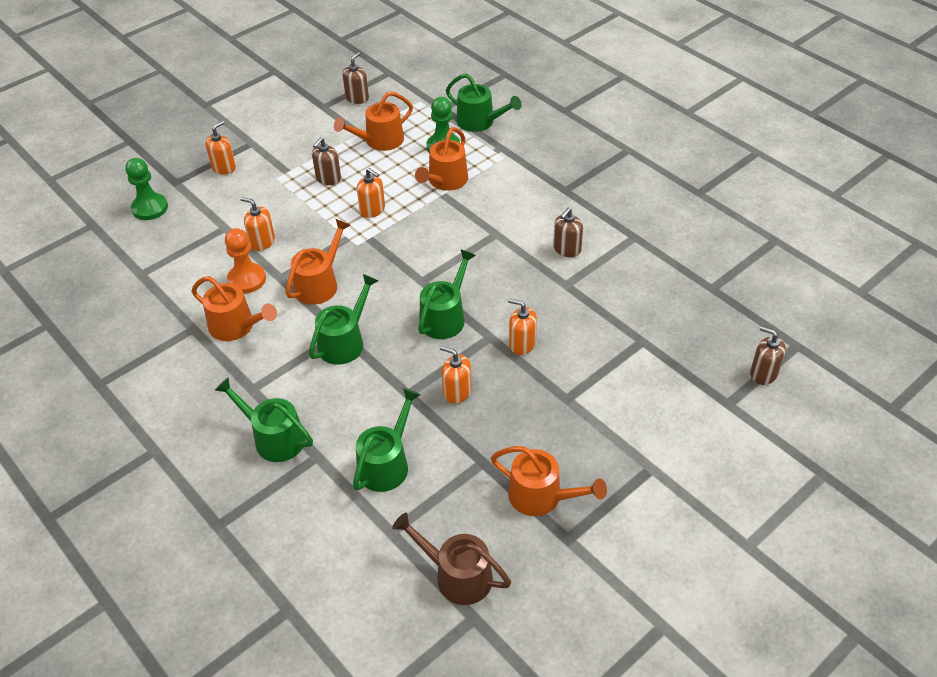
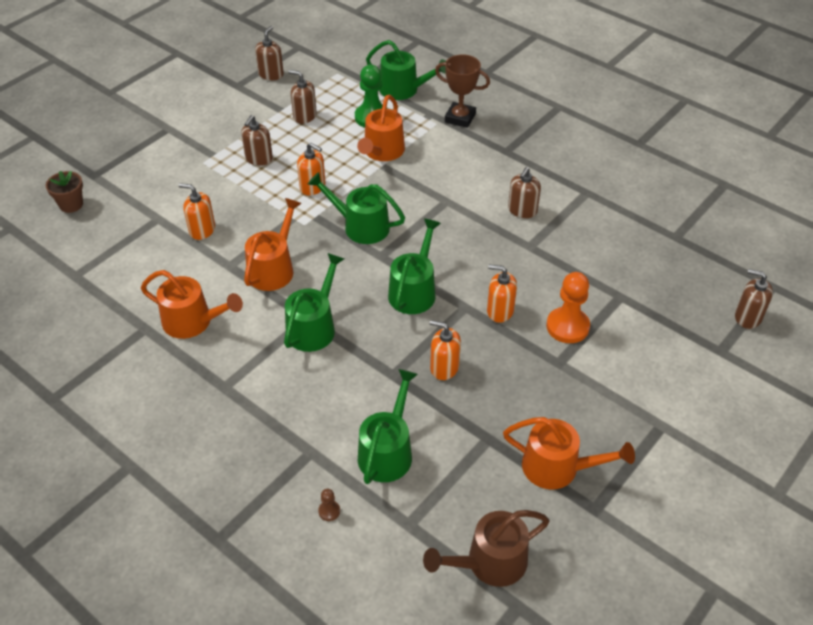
camera: 10 degrees left, 0 degrees up
(150, 208) = (71, 204): green pawn -> brown flower pot
(224, 167) = (144, 156): orange soap dispenser -> none
(247, 279) = (194, 271): orange pawn -> orange pawn (567, 326)
(274, 438) = (260, 437): green watering can -> green watering can (361, 226)
(321, 512) = (329, 511): none -> brown pawn
(380, 141) = (304, 116): orange watering can -> brown soap dispenser
(457, 575) = (490, 562): brown watering can -> brown watering can turned 45 degrees counterclockwise
(528, 154) = (460, 118): none -> brown trophy

